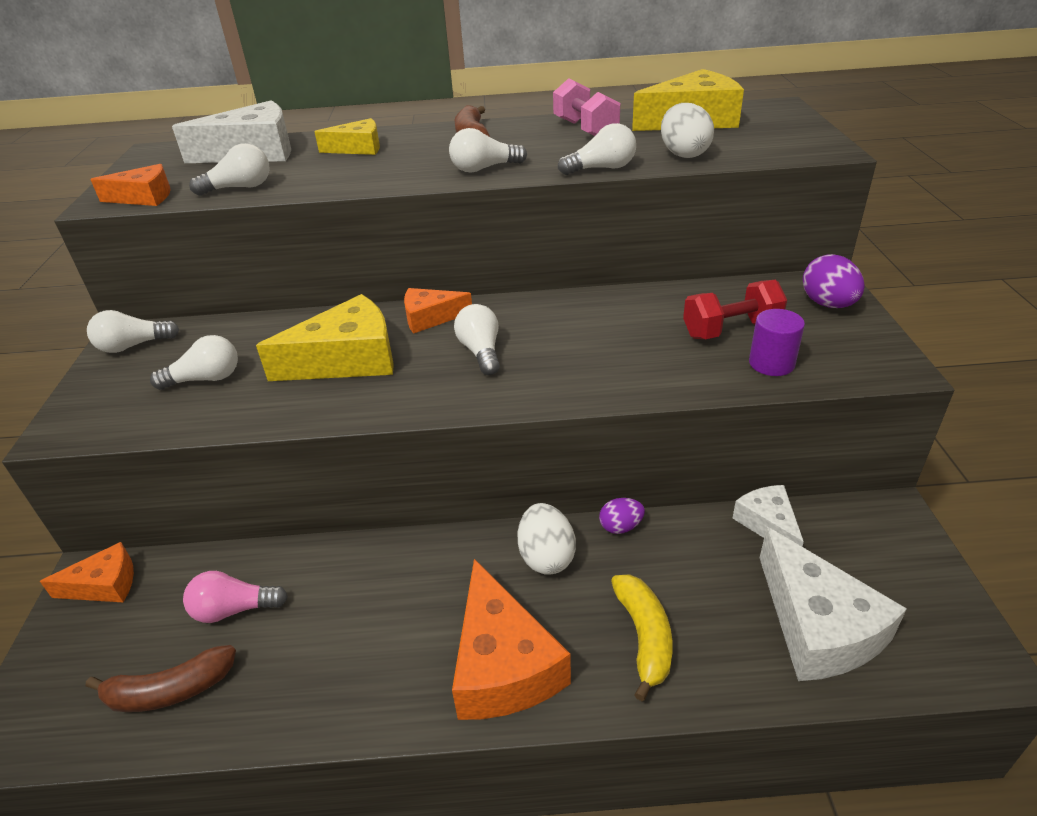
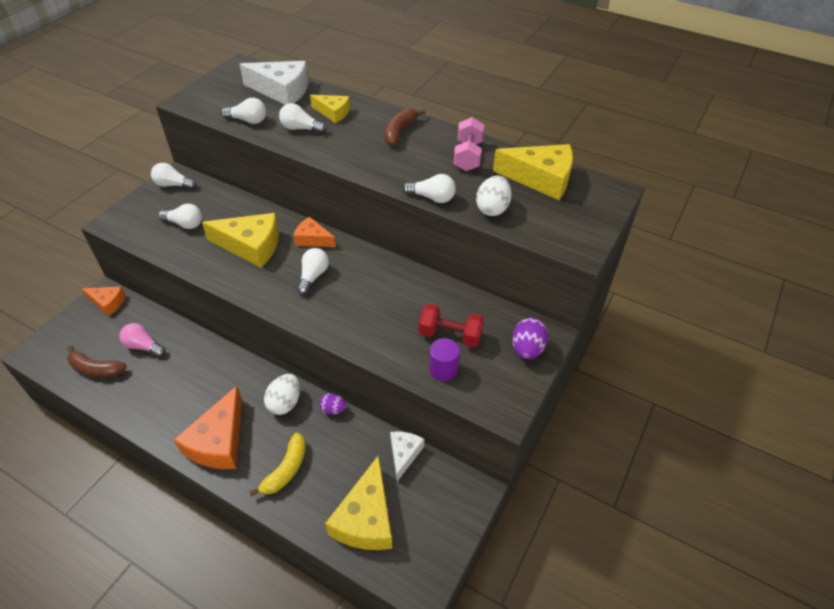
camera: 30 degrees right, 10 degrees up
(144, 197) = (203, 106): orange cheese -> none
(484, 169) = (374, 165): white light bulb -> white light bulb (301, 129)
(817, 626) = (366, 518): white cheese -> yellow cheese

